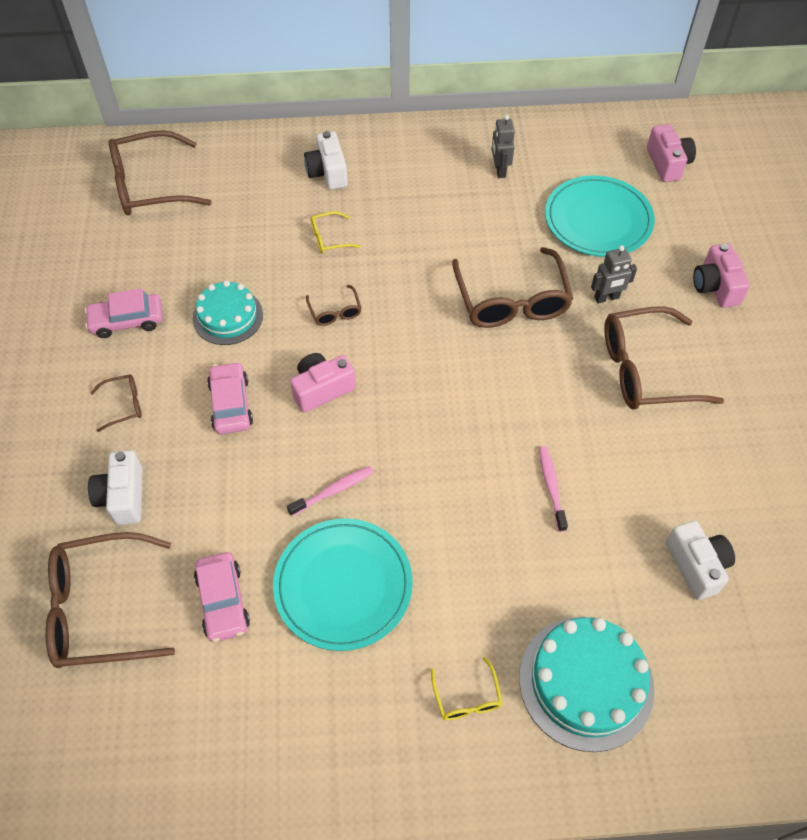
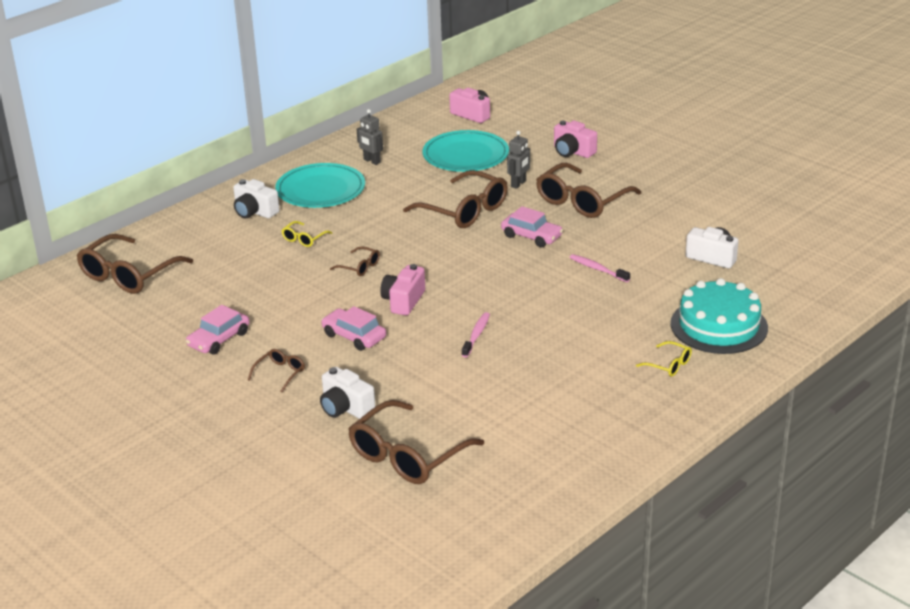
camera: 40 degrees left, 25 degrees down
(223, 601) = (479, 410): pink car -> pink car (531, 236)
(228, 316) = (289, 303): turquoise cake -> none
(343, 585) = (540, 365): turquoise plate -> turquoise plate (320, 190)

